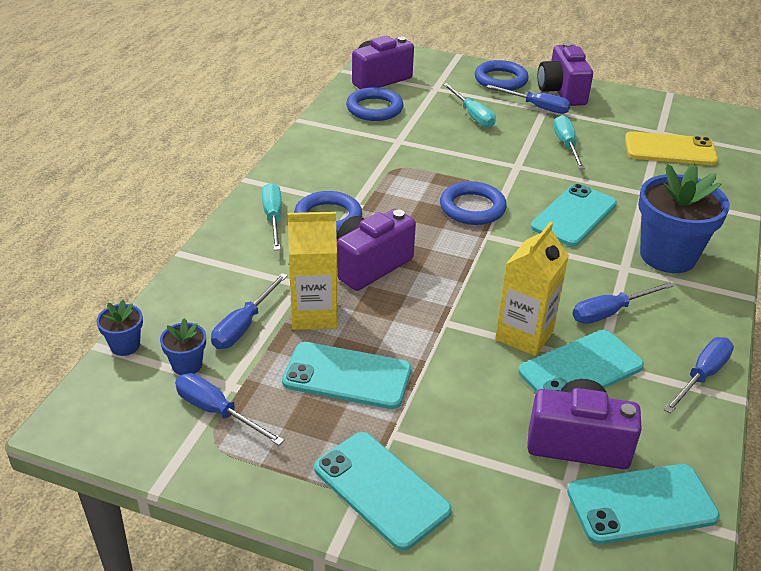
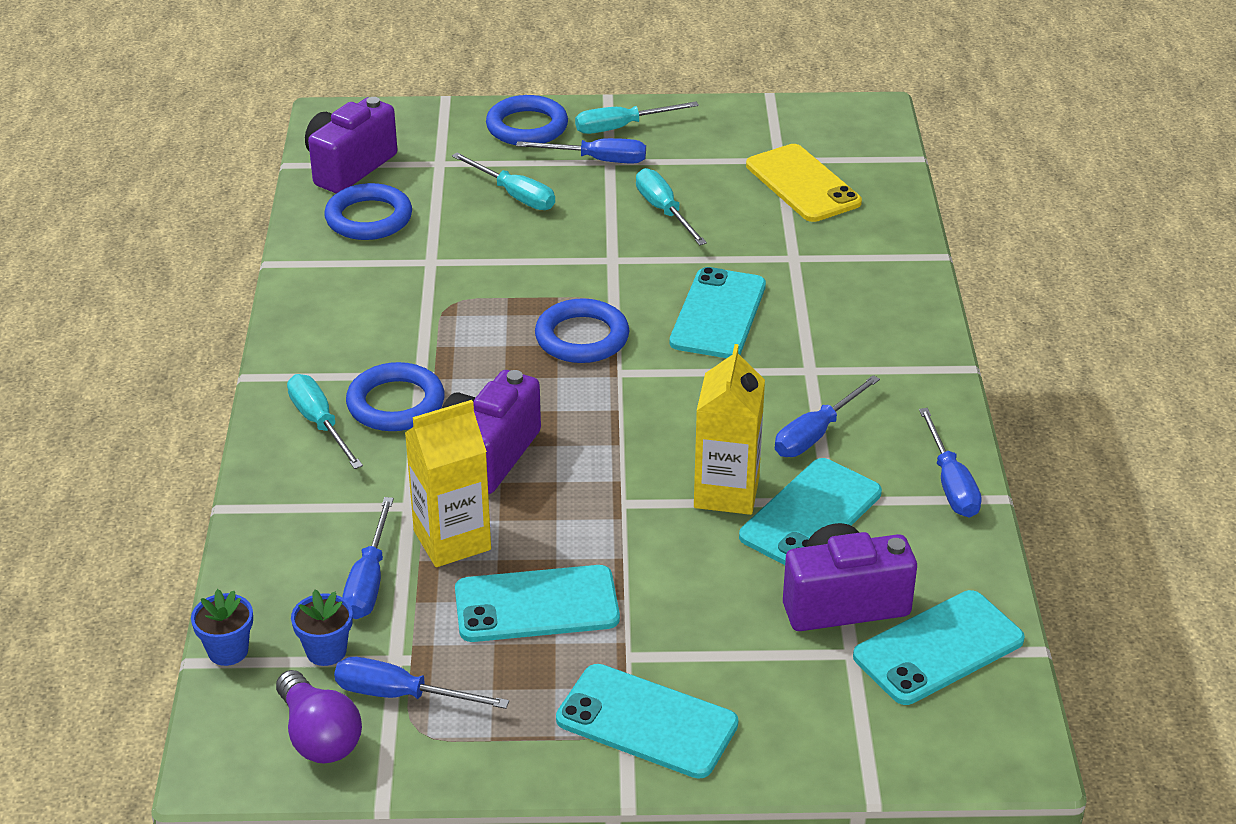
camera: 20 degrees left, 0 degrees up
(145, 423) = (319, 736): none -> purple light bulb
(562, 92) = (622, 127): purple camera -> turquoise screwdriver
(668, 256) = (856, 340): blue flower pot -> none
(670, 149) = (802, 184): yellow phone -> yellow phone turned 75 degrees clockwise
(701, 376) = (950, 483): blue screwdriver -> blue screwdriver turned 150 degrees clockwise

